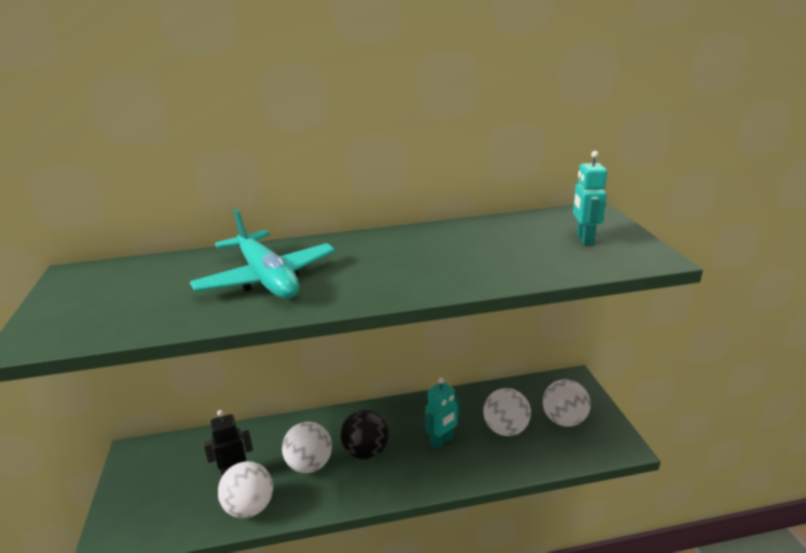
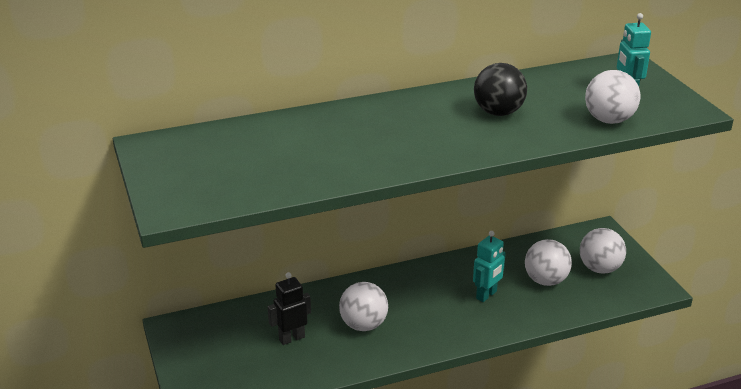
camera: 10 degrees left, 5 degrees up
(250, 508) = (321, 364): white ball -> white ball (609, 120)
(267, 279) = (349, 142): turquoise plane -> none
(366, 452) = (415, 310): black ball -> black ball (498, 112)

